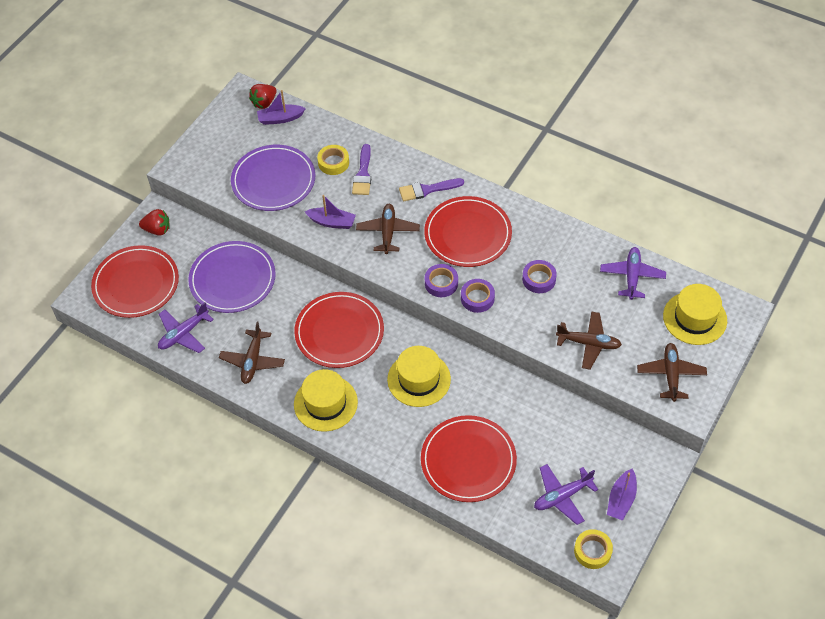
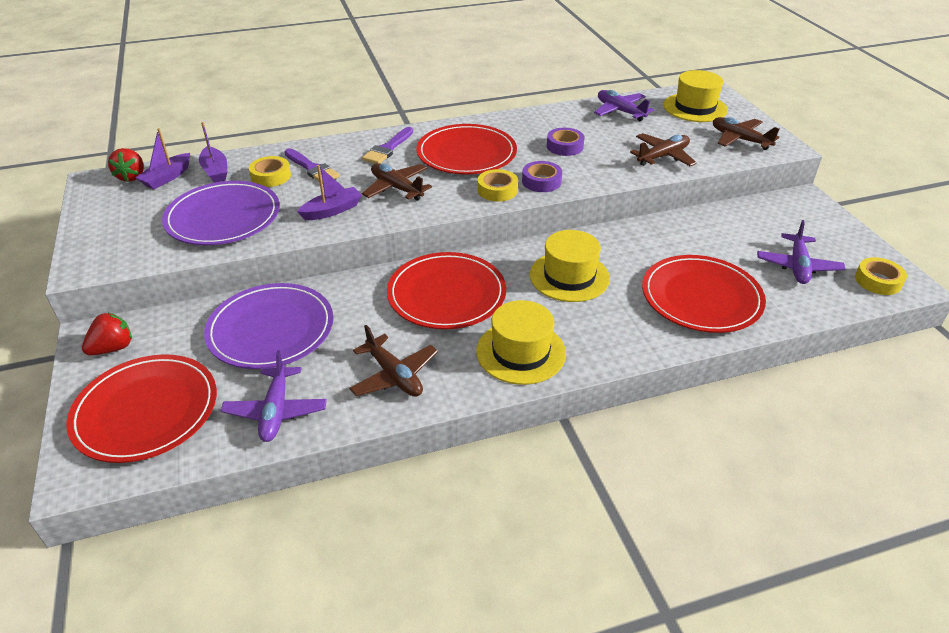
camera: 50 degrees left, 15 degrees down
(441, 283) = (497, 190): purple tape -> yellow tape
(621, 499) = (829, 238): purple boat -> purple boat (215, 171)

